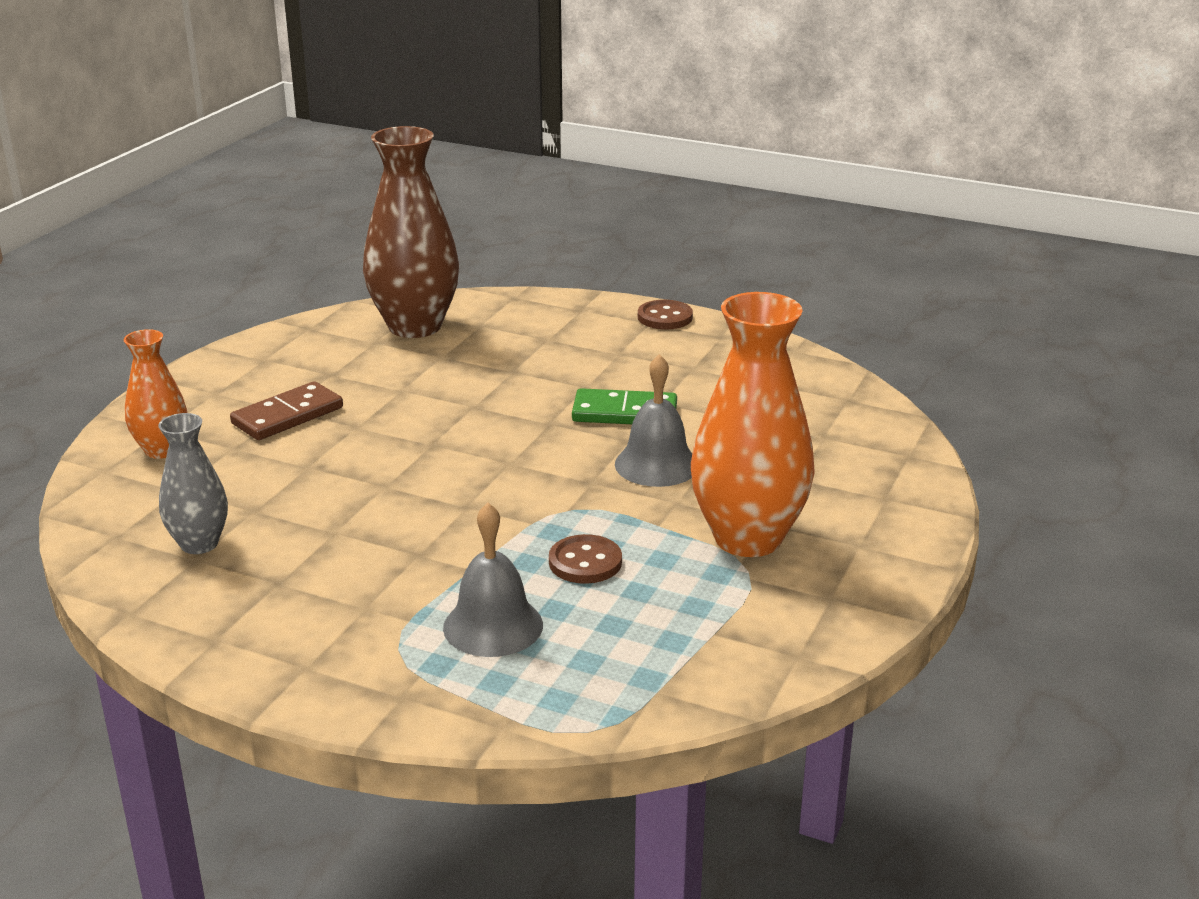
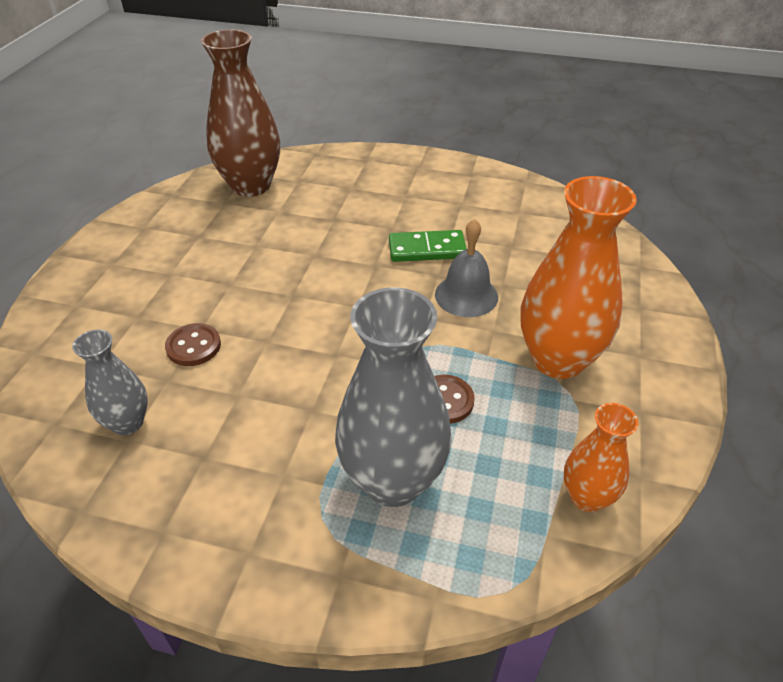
camera: 10 degrees left, 15 degrees up
(162, 450) = (78, 326): orange vase -> orange vase (587, 497)
(288, 416) = (173, 280): brown domino -> none
(493, 626) = (393, 481): grey bell -> grey vase
(665, 317) = (427, 161): brown button -> brown button (193, 346)

